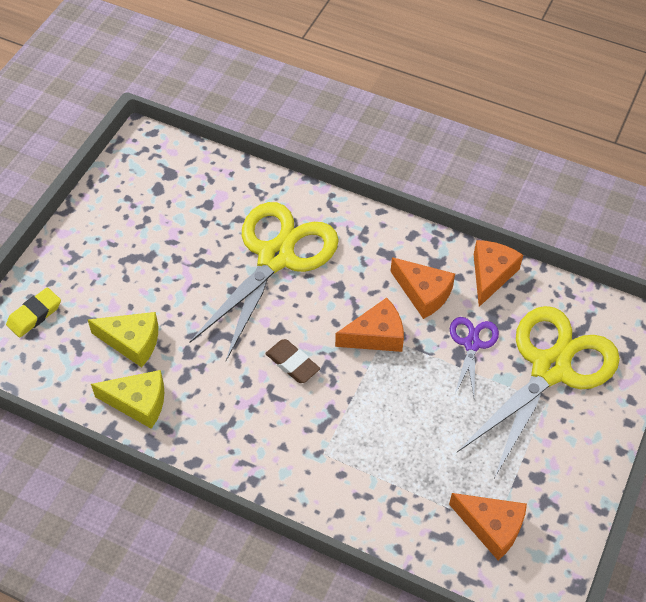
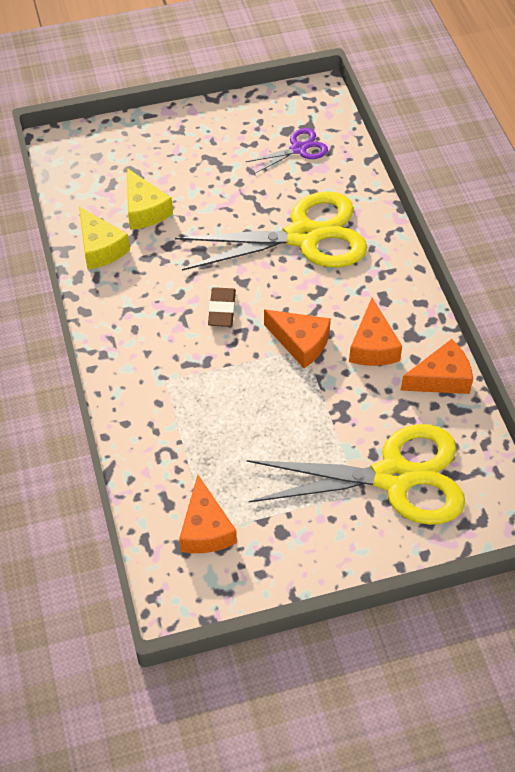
camera: 50 degrees right, 0 degrees up
(34, 315) = (112, 145): yellow eraser -> none
(472, 344) = (359, 408): purple scissors -> purple scissors (298, 149)

